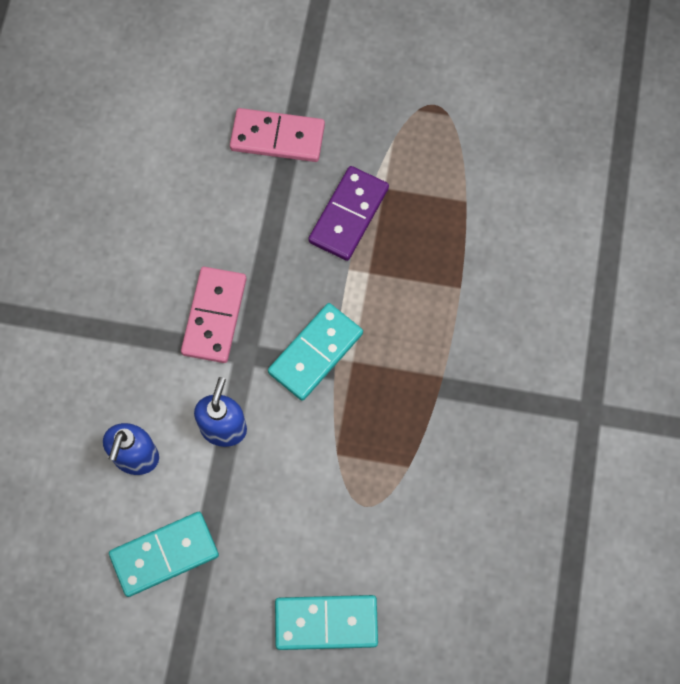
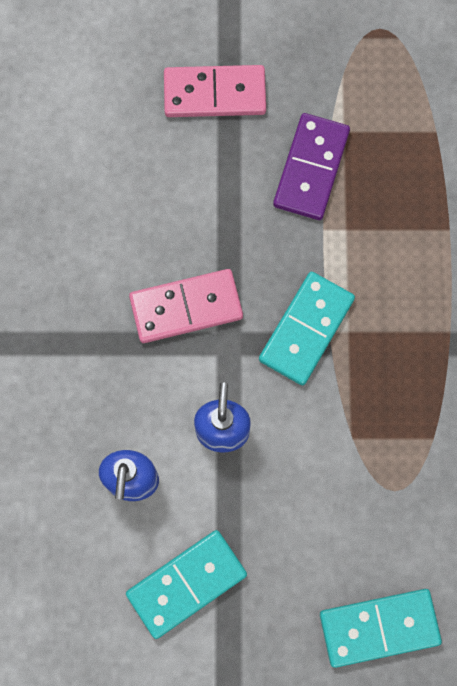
camera: 10 degrees left, 5 degrees up
(214, 316) = (186, 307): pink domino -> pink domino turned 75 degrees clockwise

